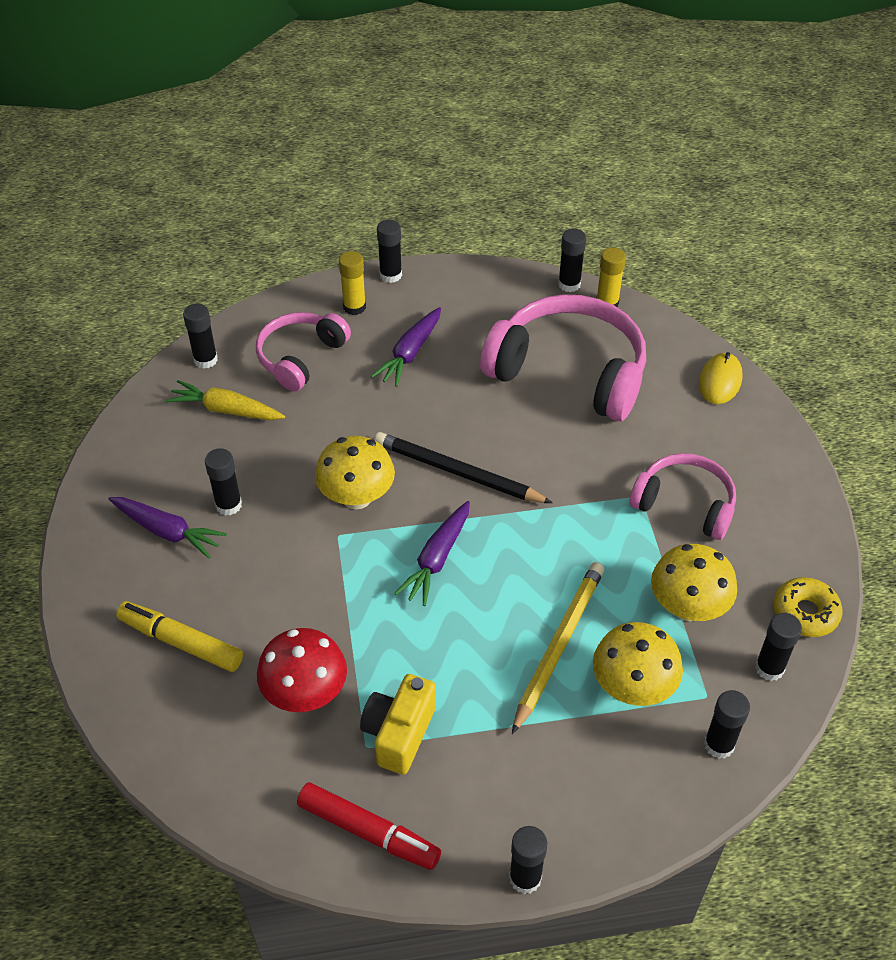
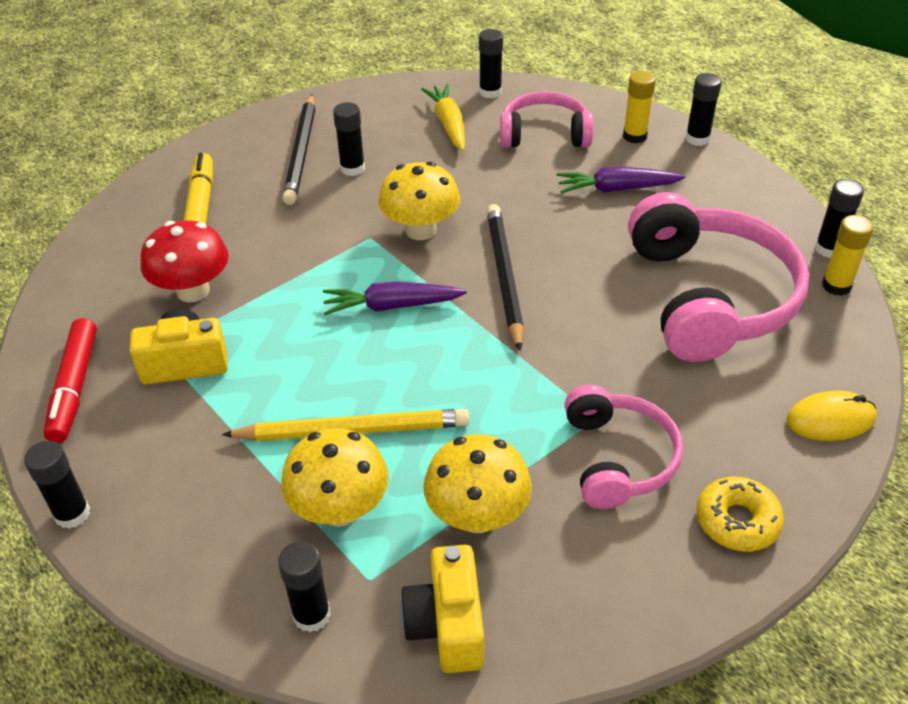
camera: 60 degrees right, 5 degrees down
(167, 531) = (301, 152): purple carrot -> black pencil
(769, 668) = (447, 625): black glue stick -> yellow camera
(805, 613) = (554, 633): yellow donut -> yellow donut (737, 521)

